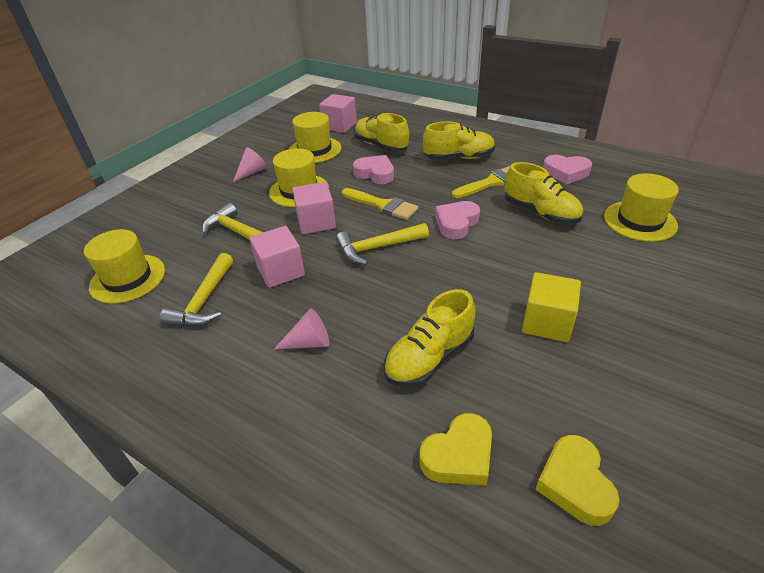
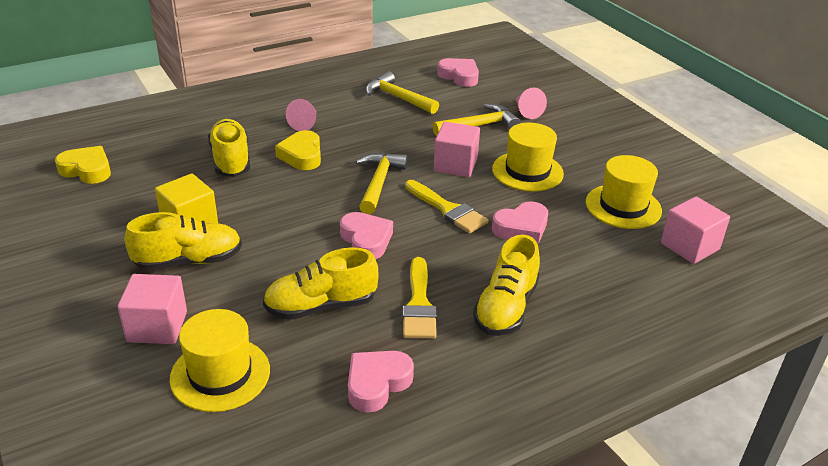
camera: 115 degrees right, 5 degrees down
(128, 278) = (459, 76): yellow hat -> pink heart
(252, 172) = (595, 155): pink cone -> pink cone (526, 111)
(281, 271) = (399, 132): pink cube -> pink cube (157, 327)
(381, 146) = (595, 258): yellow shoe -> yellow shoe (188, 261)
(382, 205) = (448, 209): yellow brush -> yellow brush turned 105 degrees counterclockwise
(459, 456) = (155, 143): yellow heart -> yellow heart (302, 155)

